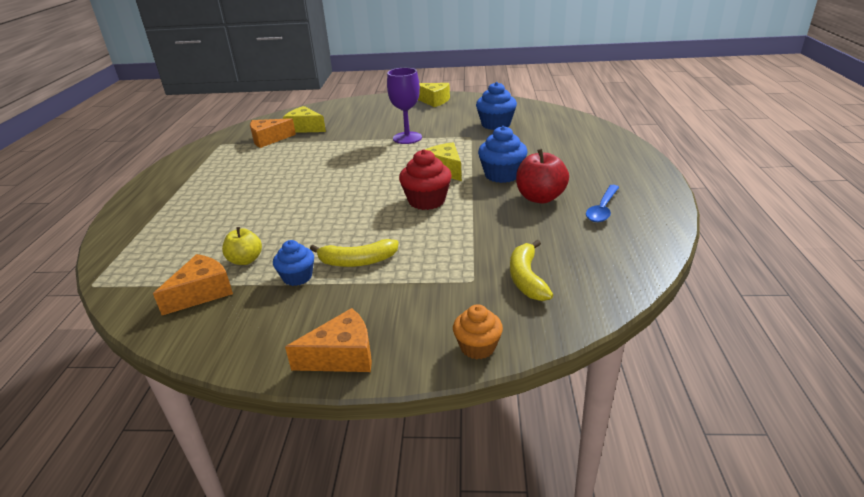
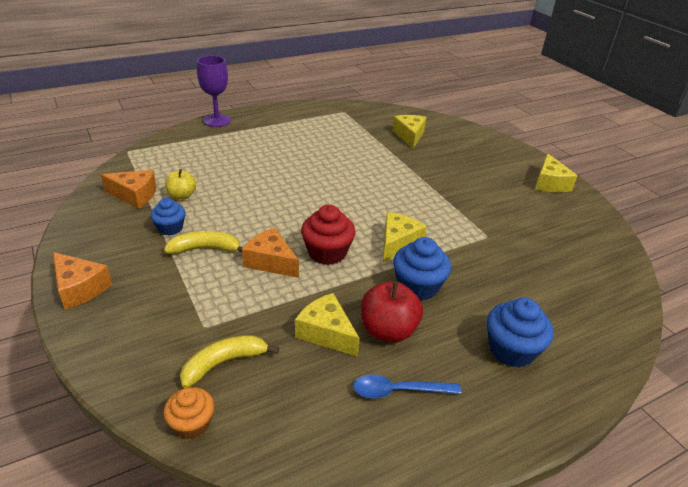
camera: 55 degrees right, 5 degrees up
(269, 139) = (372, 128): orange cheese -> orange cheese (270, 262)
(357, 261) = (205, 249): yellow banana -> yellow banana turned 120 degrees clockwise
(407, 138) = (444, 197): purple goblet -> purple goblet (217, 120)
(477, 347) = (108, 360): orange cupcake -> orange cupcake (192, 424)
(496, 124) = (537, 245): blue cupcake -> blue cupcake (511, 350)
(524, 223) = (326, 333): none -> yellow cheese

